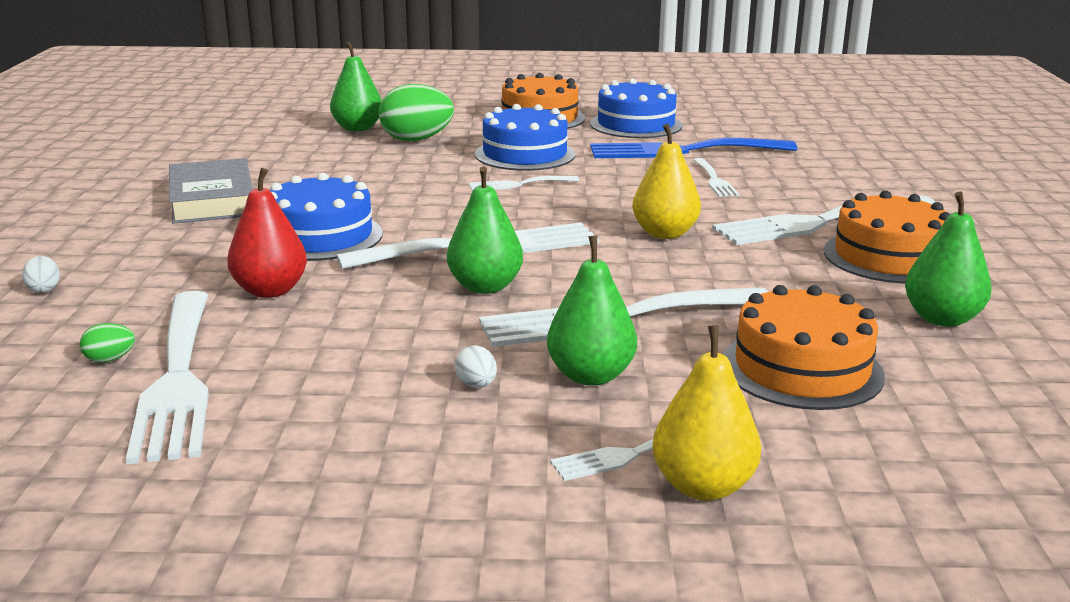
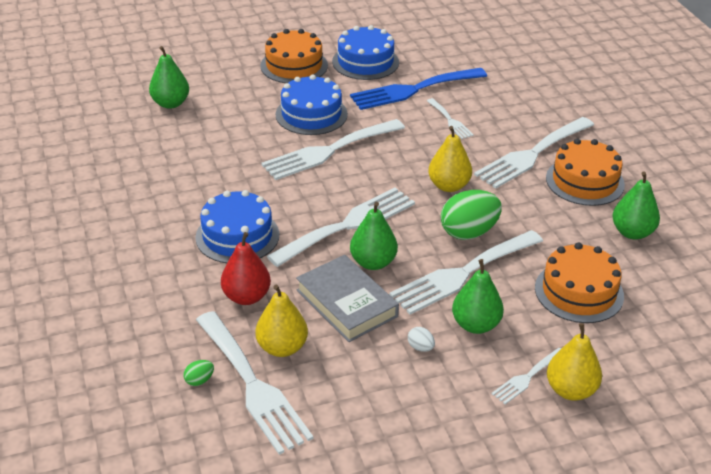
camera: 20 degrees left, 15 degrees up
(44, 289) = (100, 330): white egg -> none
(212, 200) = (133, 212): grey book -> grey book (347, 303)
(264, 347) = (282, 347): none -> yellow pear
(416, 140) = (224, 110): green egg -> green egg (468, 232)
(518, 184) = (328, 151): white fork -> white fork, size x2.04

